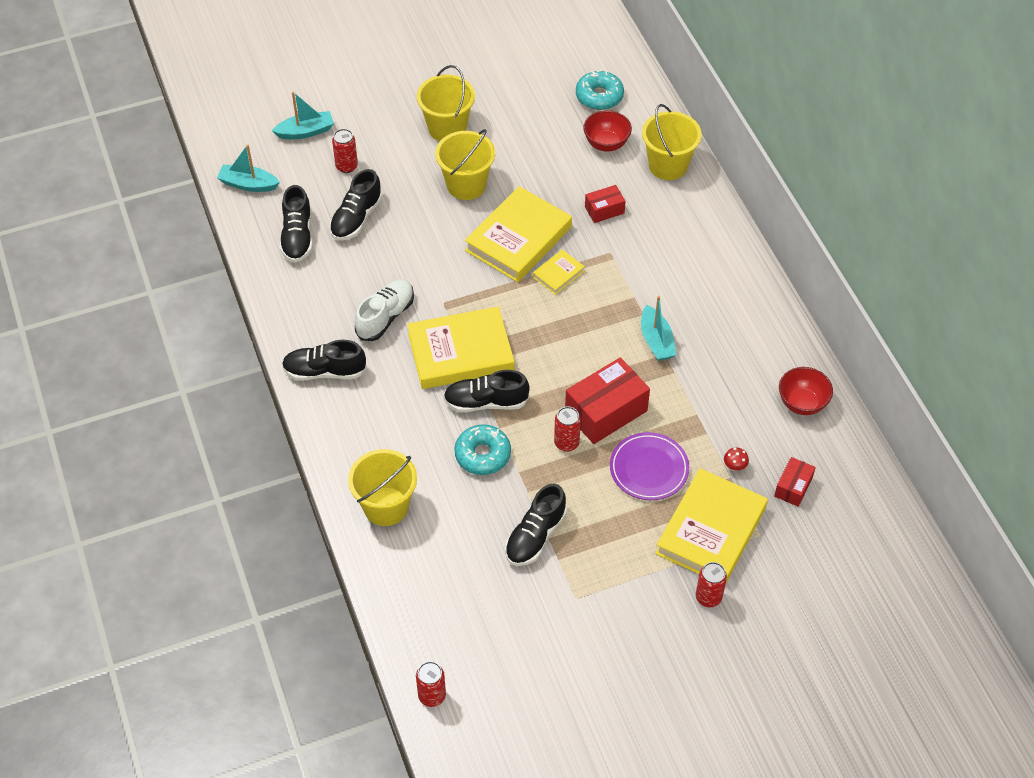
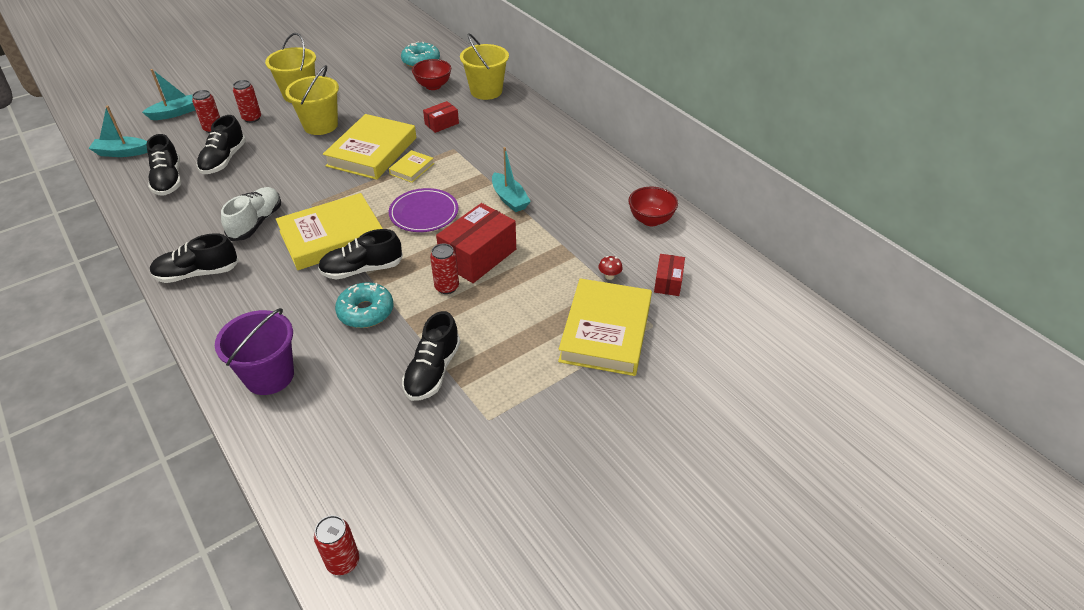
camera: 15 degrees left, 10 degrees down
(386, 506) = (269, 376): yellow bucket -> purple bucket
(649, 468) = (531, 293): purple plate -> purple plate (424, 213)
(708, 597) = (623, 390): red can -> red can (252, 118)

